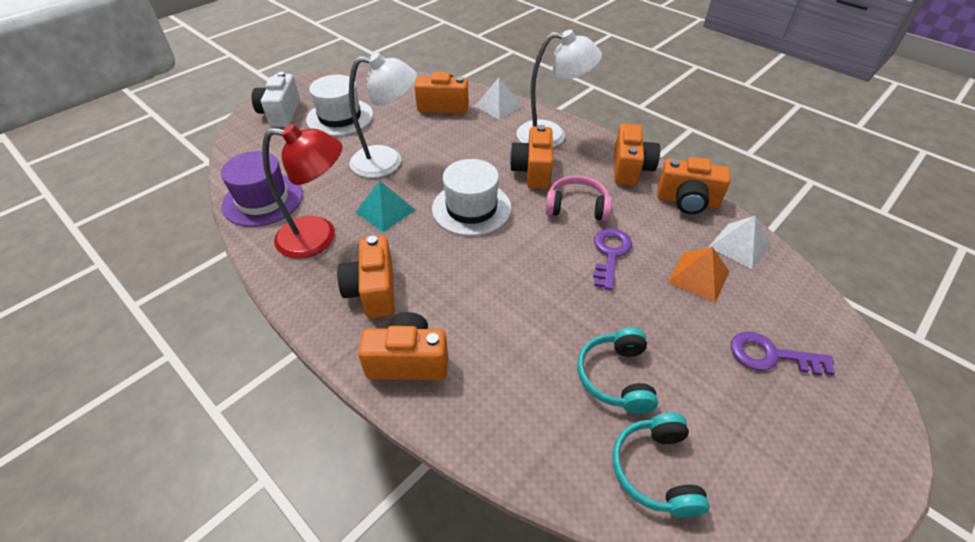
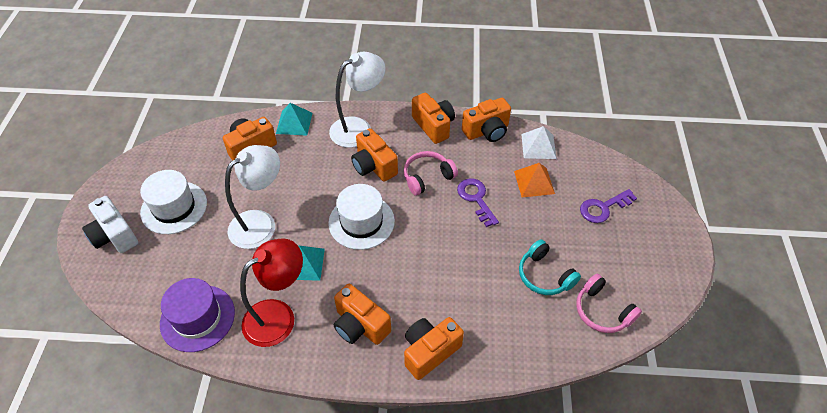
camera: 40 degrees left, 5 degrees up
(498, 106) = (294, 123): white pyramid -> turquoise pyramid
(656, 470) = (602, 311): turquoise headphones -> pink headphones

